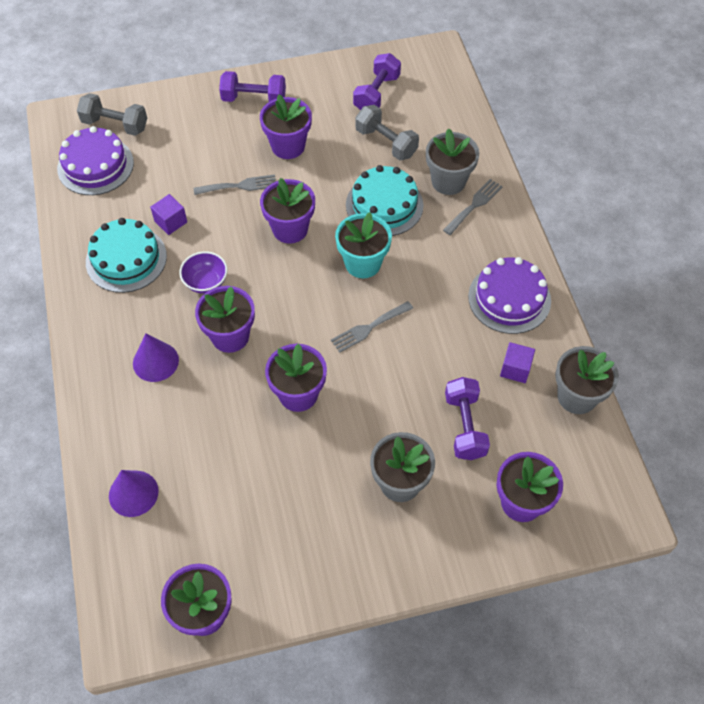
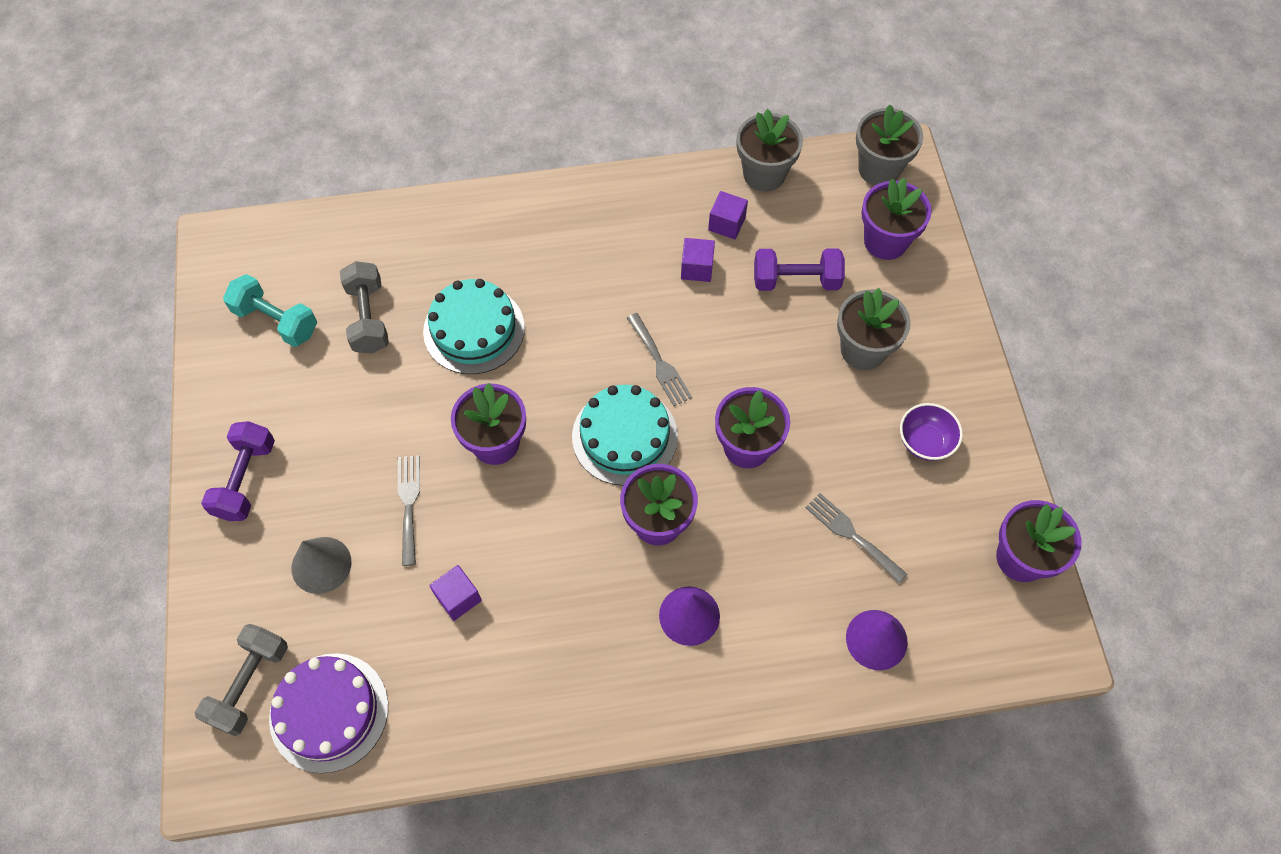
camera: 85 degrees left, 5 degrees up
(126, 259) = (515, 659): turquoise cake -> turquoise cake (624, 436)
(194, 146) = (321, 565): none -> grey cone
(206, 282) = (569, 551): purple bowl -> purple bowl (925, 442)
(288, 146) = (348, 438): purple flower pot -> none
(363, 263) = (563, 361): turquoise flower pot -> none
(376, 93) = (276, 321): purple dumbbell -> turquoise dumbbell
(386, 143) = (368, 318): grey dumbbell -> grey dumbbell turned 60 degrees counterclockwise
(448, 181) = (448, 255): grey flower pot -> grey flower pot (879, 169)
(465, 349) = (697, 268): none -> purple cube
(474, 205) = (491, 232): grey fork -> grey fork (851, 535)
(509, 298) = (632, 216): purple cake -> none

